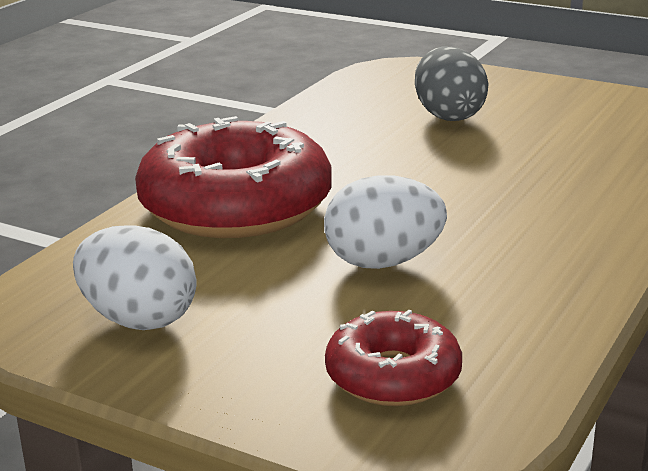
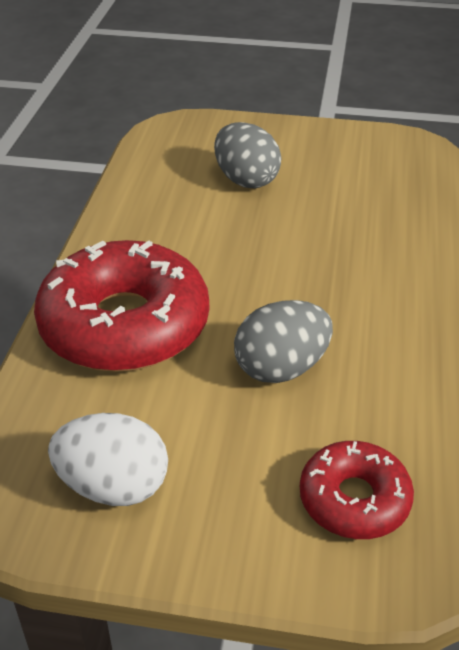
camera: 20 degrees left, 15 degrees up
(383, 262) = (281, 368): white egg -> grey egg

